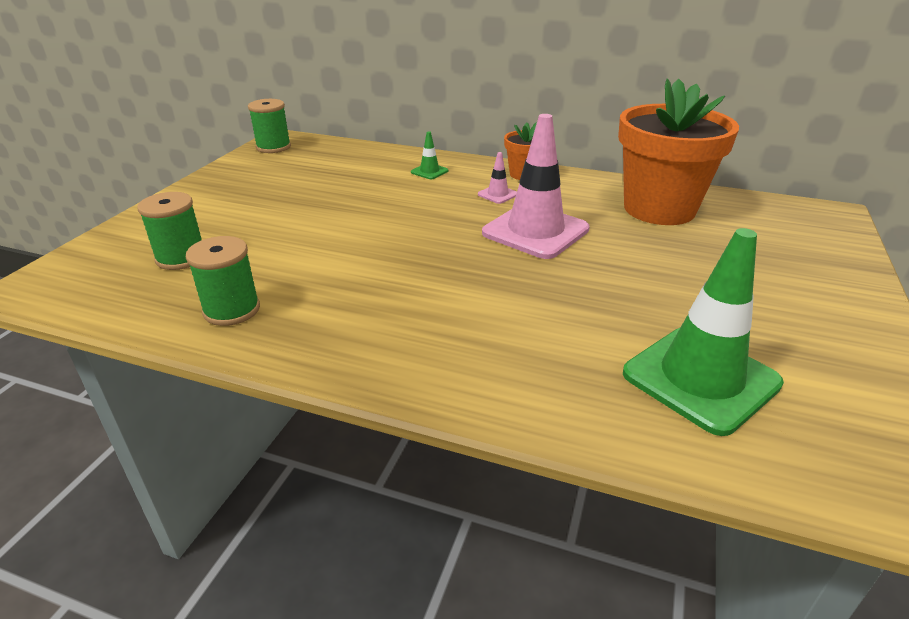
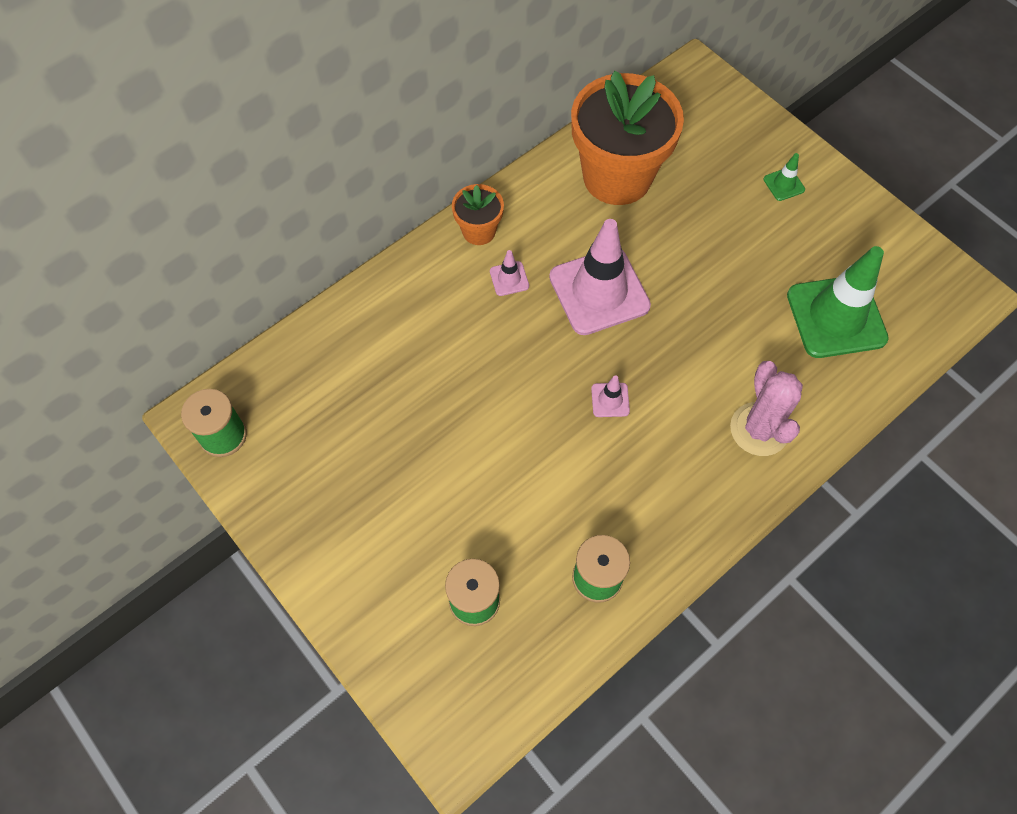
camera: 60 degrees left, 30 degrees up
(429, 171) = (414, 308): green traffic cone -> green traffic cone (784, 184)
(430, 265) = (610, 400): none -> pink traffic cone
(484, 363) = (759, 429): none -> pink cactus

